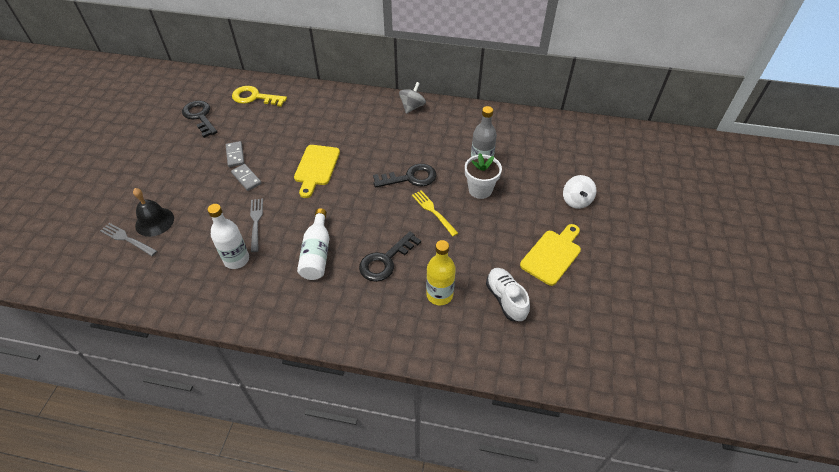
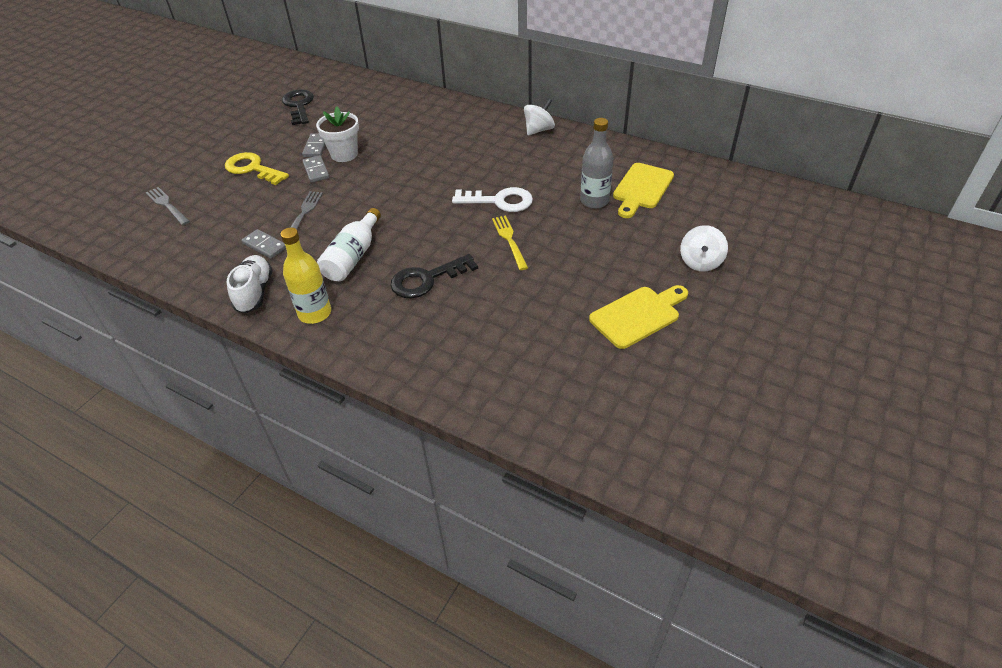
camera: 20 degrees right, 5 degrees down
(154, 221) = (202, 194): black bell -> none
(236, 259) = (265, 245): white bottle -> grey domino
(254, 97) = (365, 96): yellow key -> yellow key (252, 168)
(316, 168) = (396, 173): yellow cutting board -> yellow cutting board (641, 189)
(410, 178) = (500, 201): black key -> white key
(412, 107) = (538, 130): grey spinning top -> white spinning top
(439, 295) = (472, 328): yellow bottle -> yellow bottle (315, 313)
(480, 190) = (579, 228): white flower pot -> white flower pot (344, 154)
(506, 299) = (552, 350): white shoe -> white shoe (254, 292)

